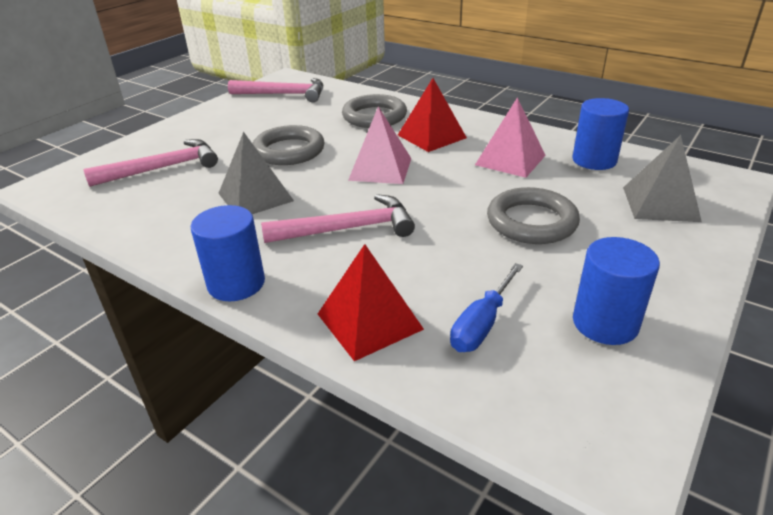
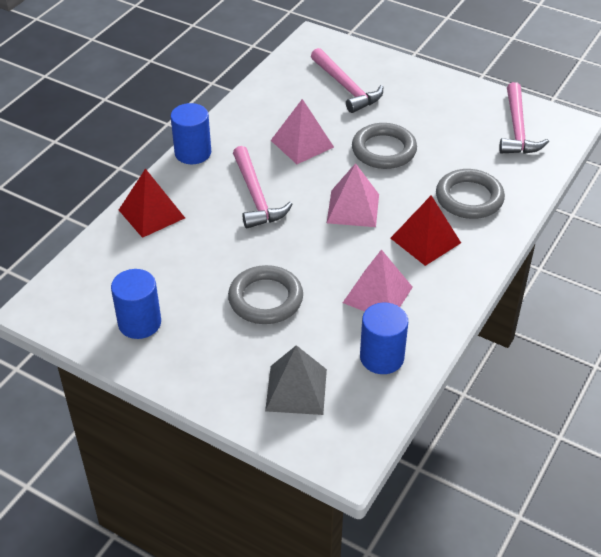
camera: 85 degrees right, 10 degrees up
(255, 197) = (302, 143): grey pyramid -> pink pyramid
(482, 324) = (144, 264): blue screwdriver -> none

